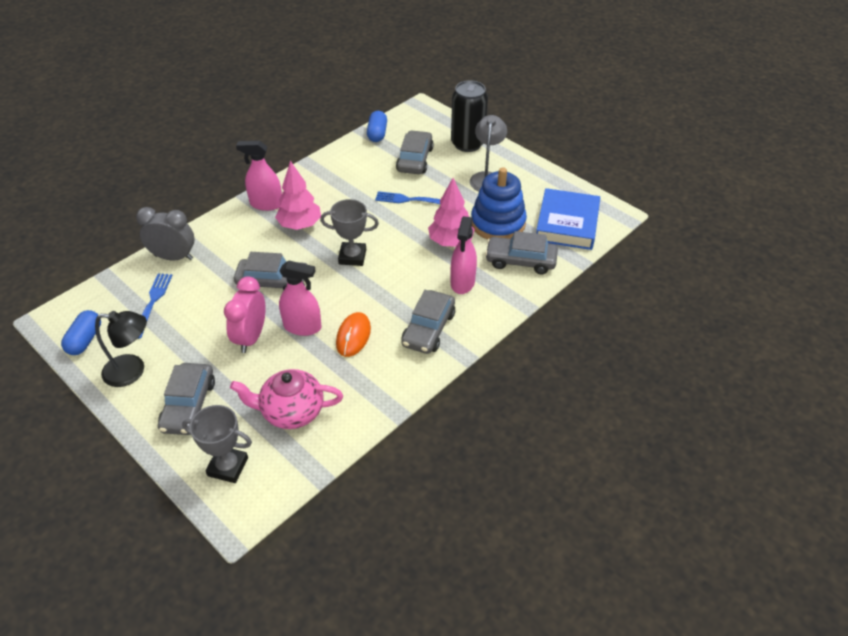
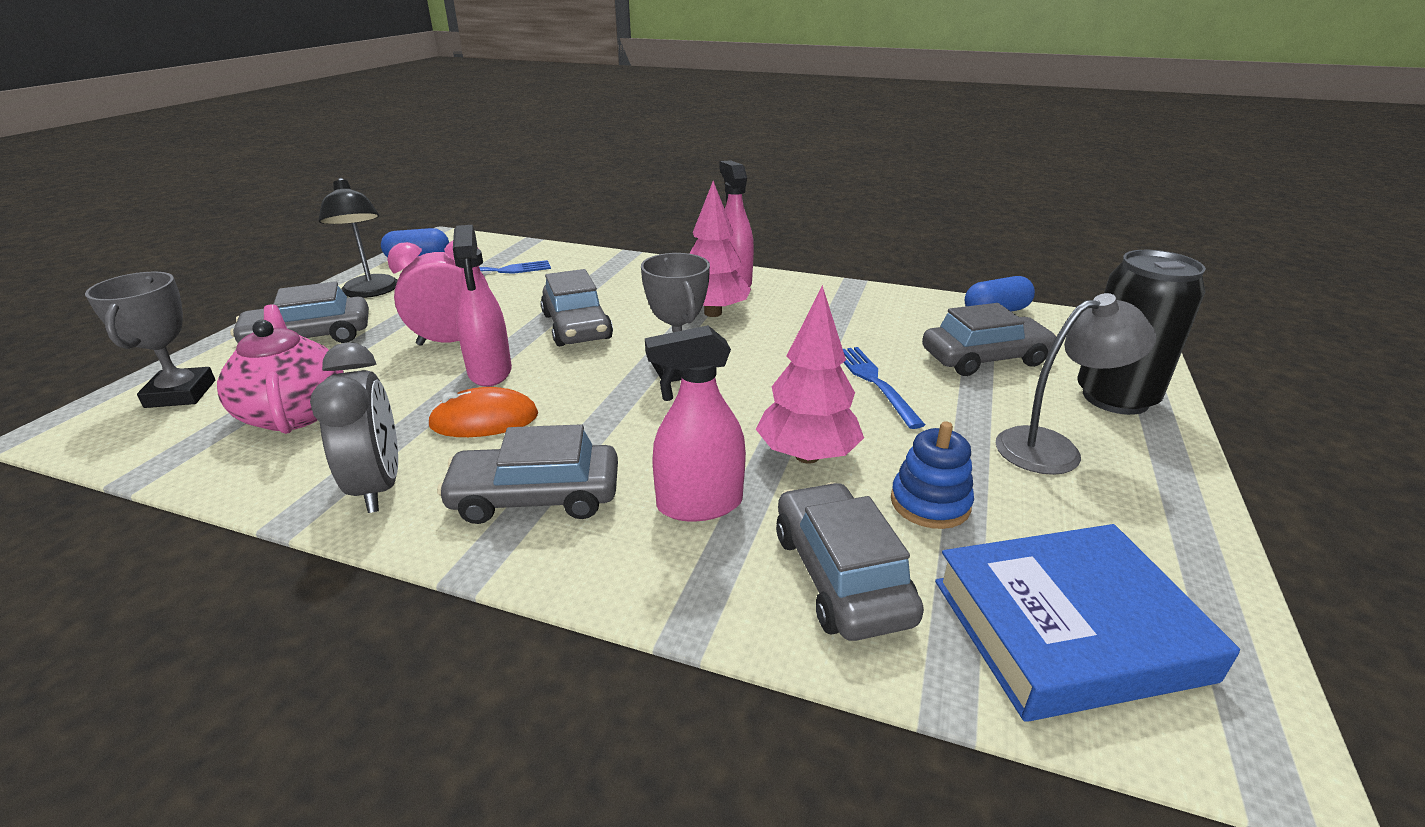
camera: 65 degrees right, 15 degrees down
(174, 257) = (583, 261): grey clock -> grey clock (378, 486)
(498, 223) = (930, 503): blue stacking toy -> blue stacking toy, size x0.57

